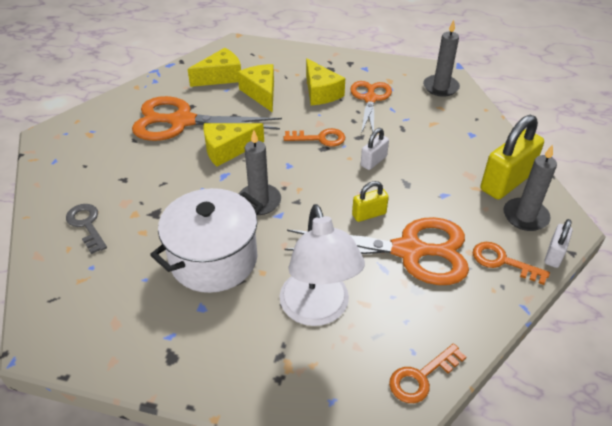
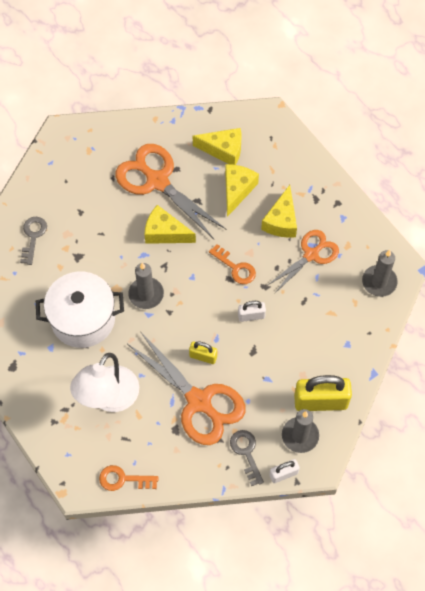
camera: 40 degrees right, 20 degrees up
(502, 261) = (246, 453): orange key -> grey key

